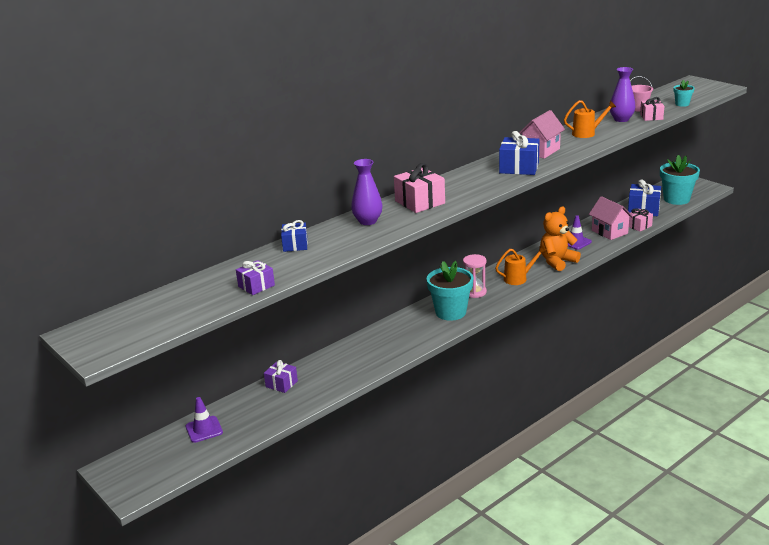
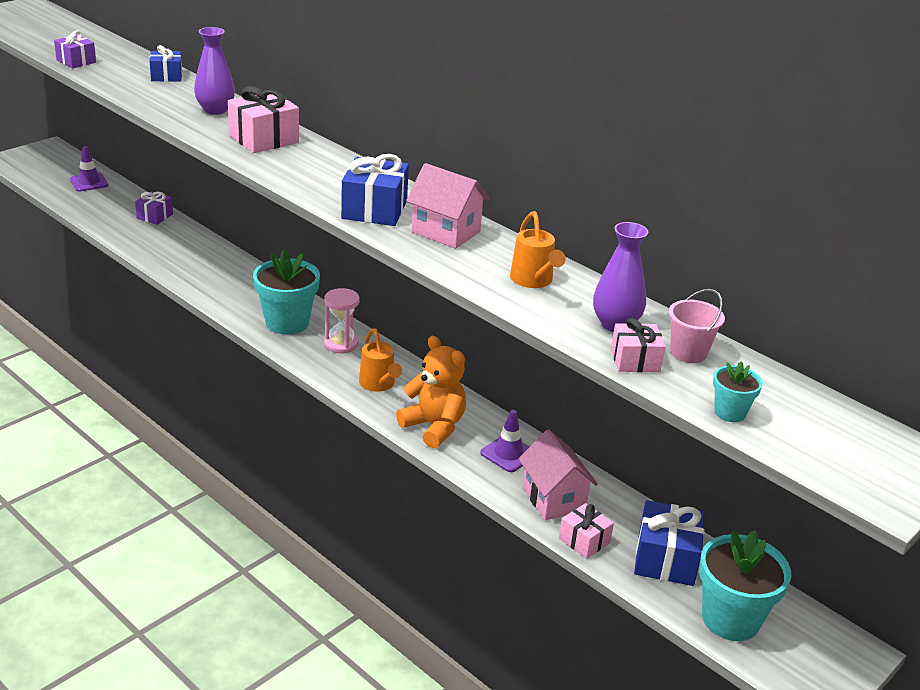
camera: 80 degrees right, 5 degrees up
(609, 232) = (553, 499): pink house -> pink house turned 75 degrees counterclockwise

